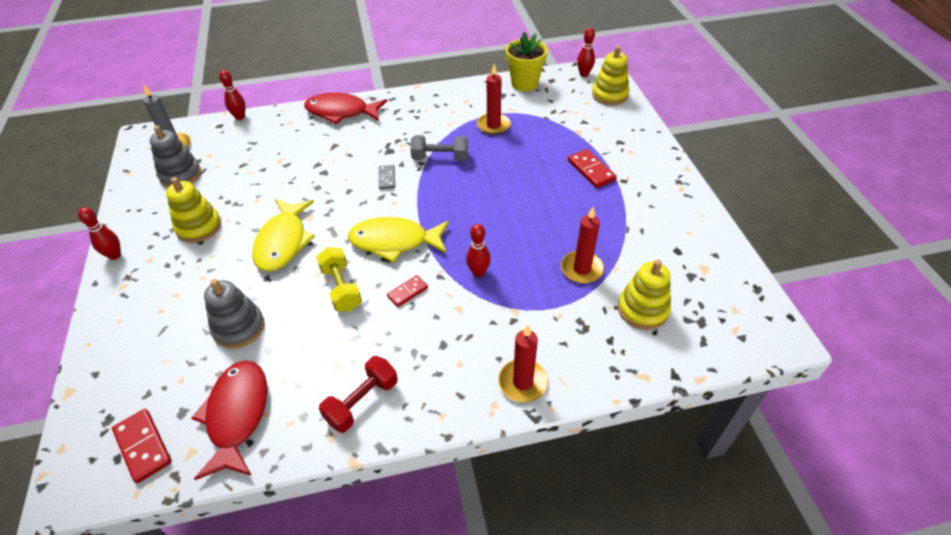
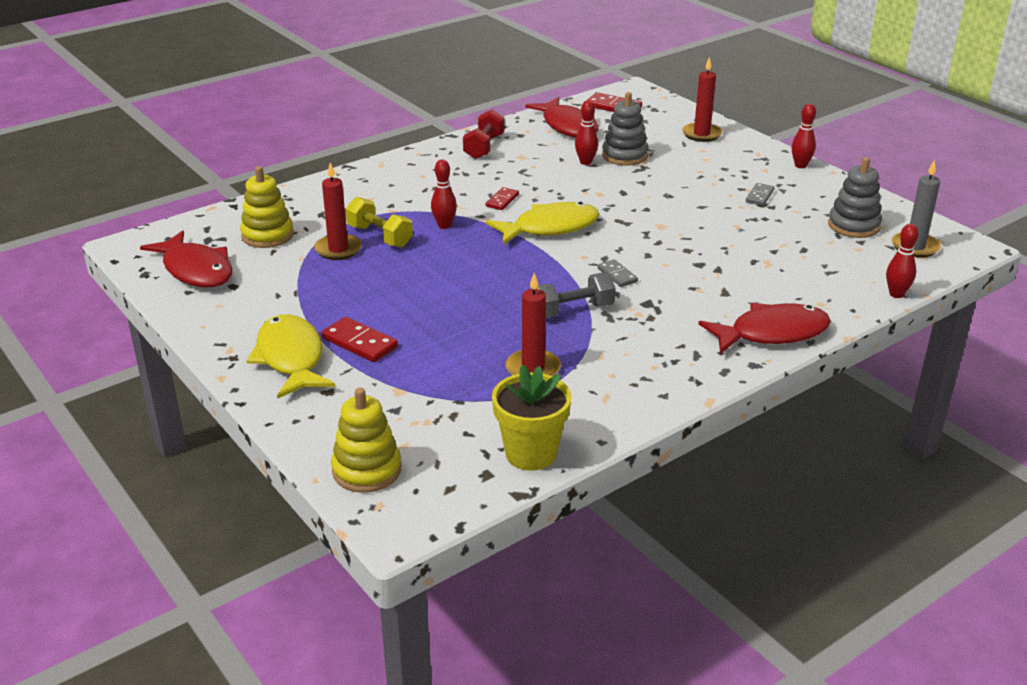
camera: 155 degrees right, 15 degrees down
(199, 227) = (759, 196): yellow stacking toy -> grey domino
(283, 242) = (661, 204): yellow fish -> yellow fish (291, 358)
(341, 288) = (566, 190): yellow dumbbell -> yellow dumbbell (380, 236)
(522, 382) = (364, 178): red candle -> red candle (701, 134)
(584, 74) = (430, 504): red bowling pin -> red bowling pin (585, 162)
(710, 280) = (196, 270): none -> red fish

